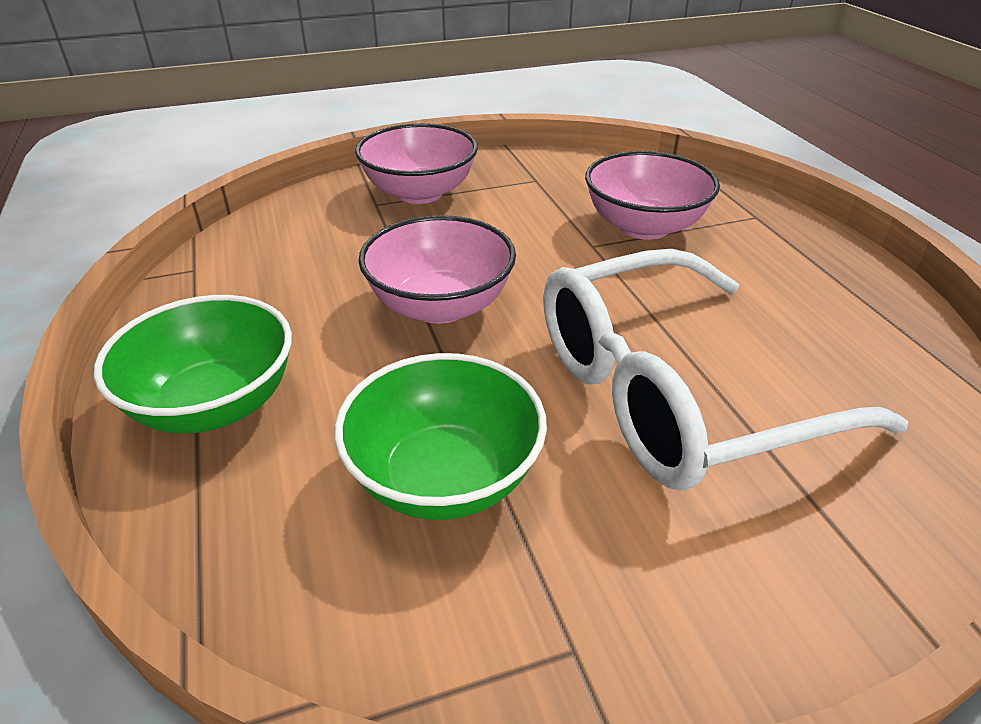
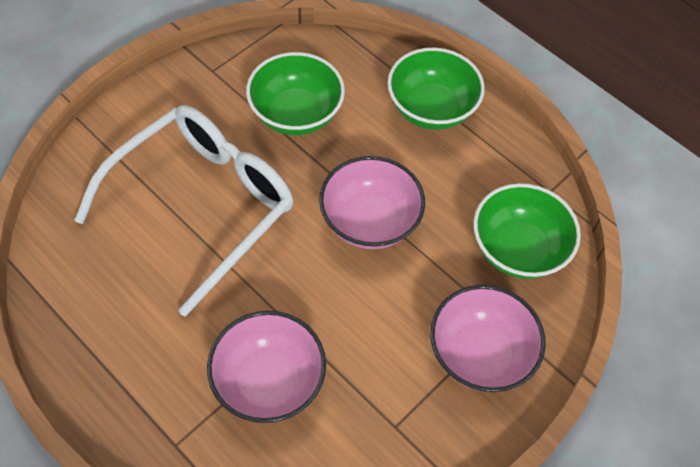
camera: 150 degrees right, 20 degrees up
(296, 239) = (518, 249): none -> green bowl

